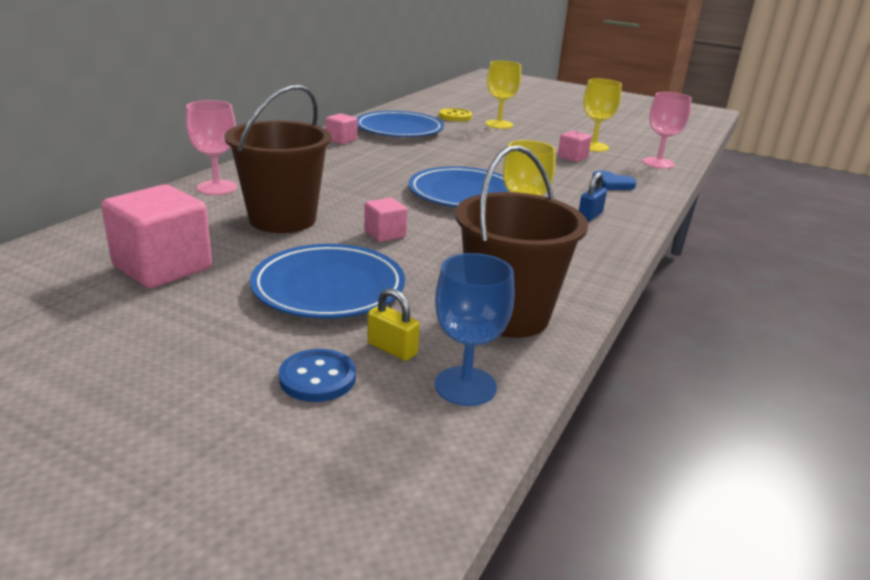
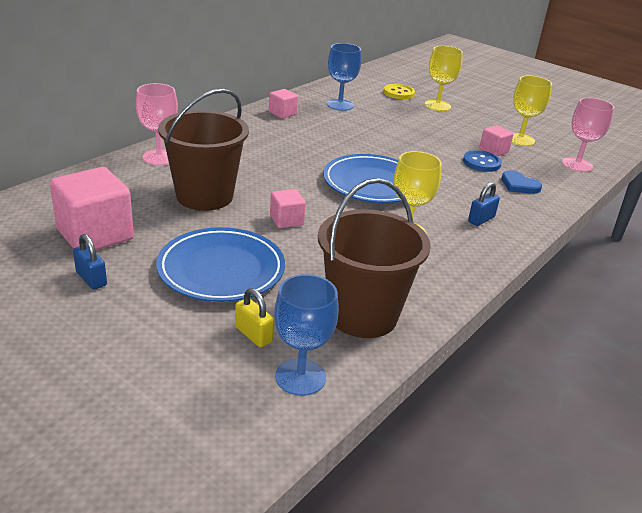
camera: 10 degrees right, 5 degrees up
(172, 312) = (91, 279): none -> blue padlock
(317, 378) = (186, 353): blue button -> blue button (481, 163)
(399, 129) = (340, 105): blue plate -> blue goblet

